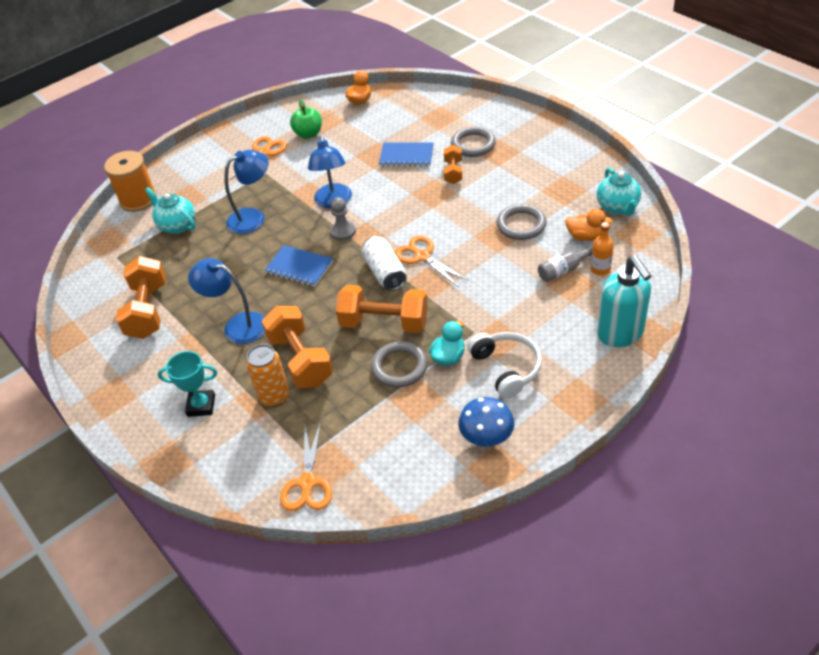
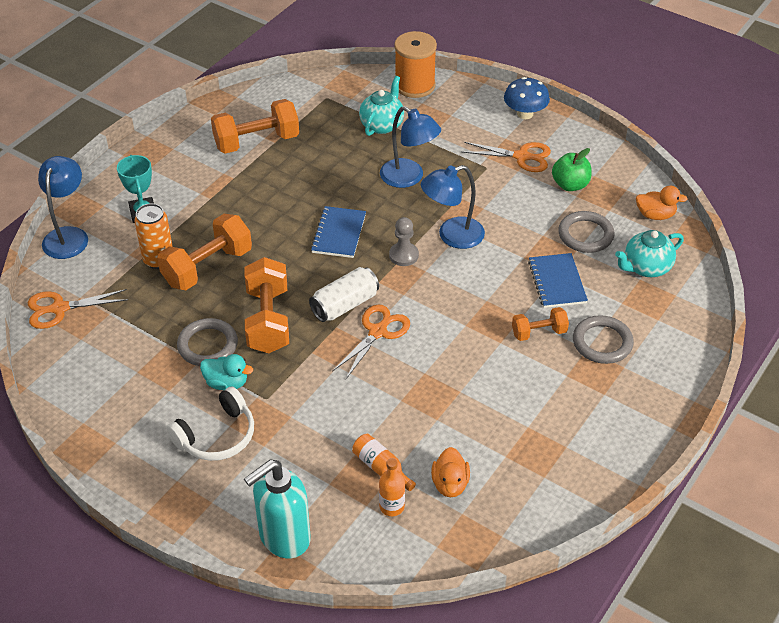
camera: 70 degrees right, 0 degrees up
(237, 326) = (247, 209): blue lamp -> blue lamp (68, 235)
(486, 437) = (122, 433): blue mushroom -> blue mushroom (525, 114)
(521, 225) = (455, 415): grey ring -> grey ring (585, 235)
(562, 271) = (381, 468): grey bottle -> orange bottle
(617, 207) = (518, 514): turquoise teapot -> turquoise teapot (646, 268)

